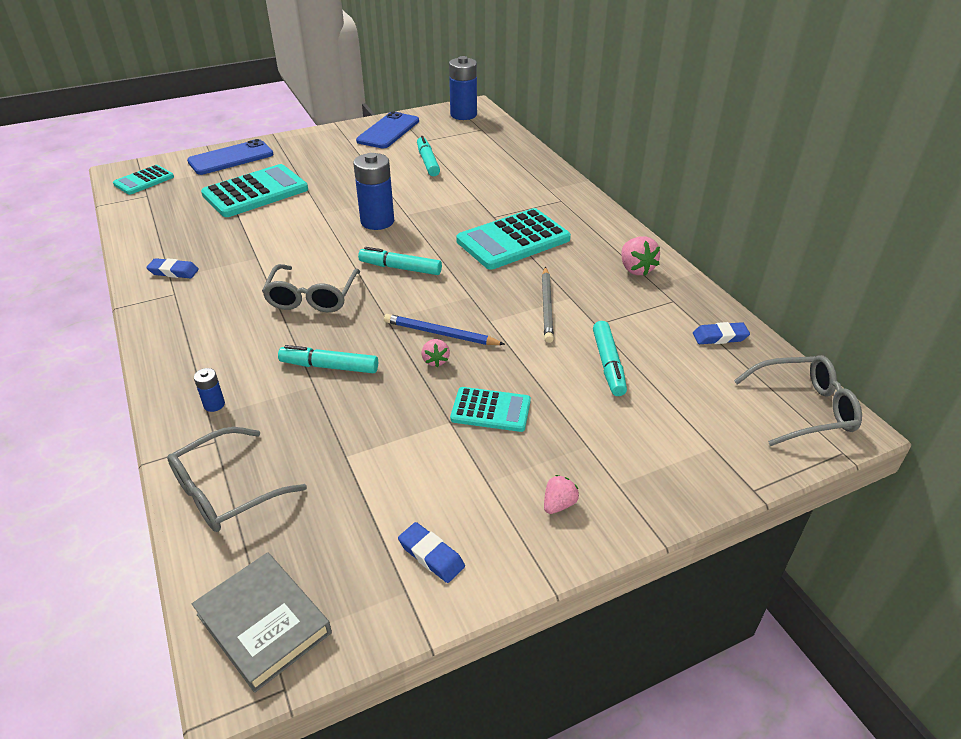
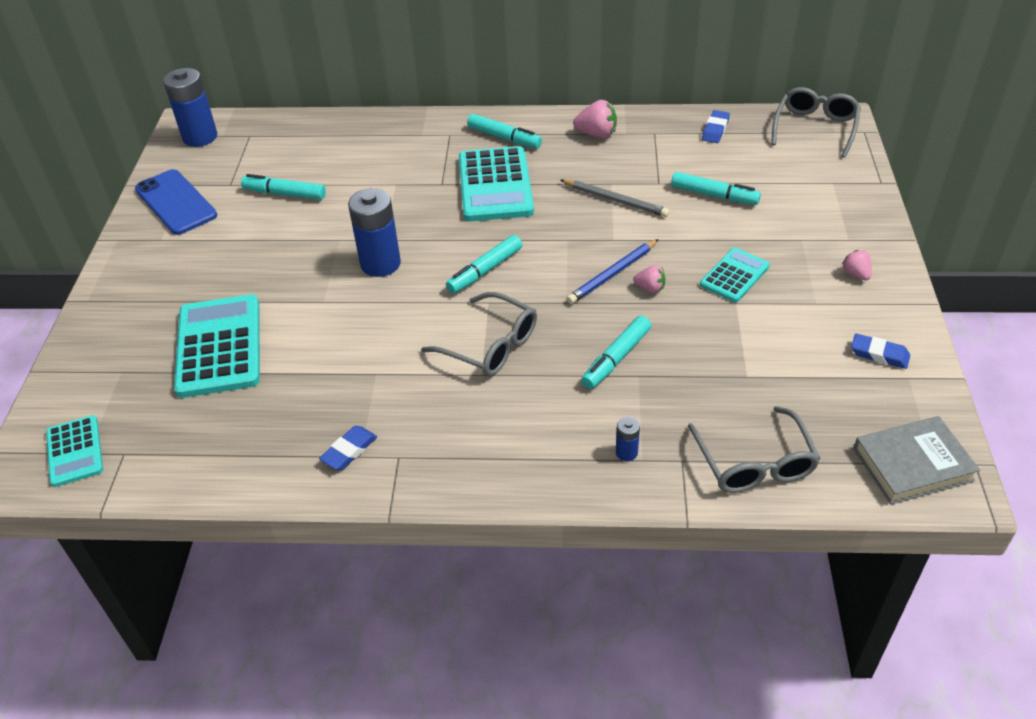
camera: 60 degrees left, 5 degrees up
(231, 158) = (99, 353): blue phone -> none
(431, 555) = (879, 354): blue eraser -> blue eraser turned 45 degrees clockwise
(582, 225) = (504, 138): none -> turquoise marker

